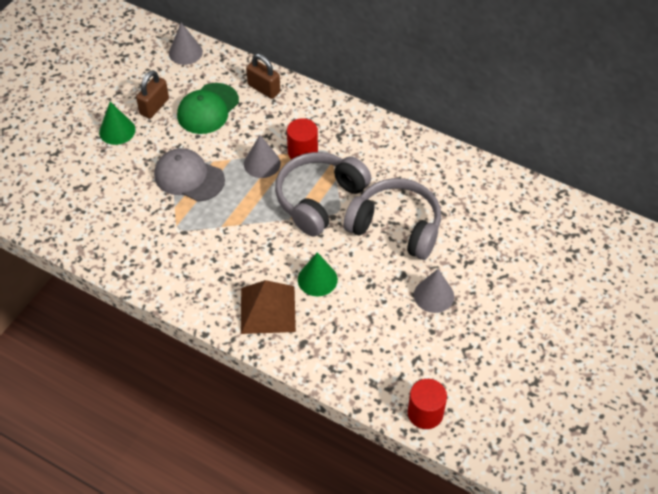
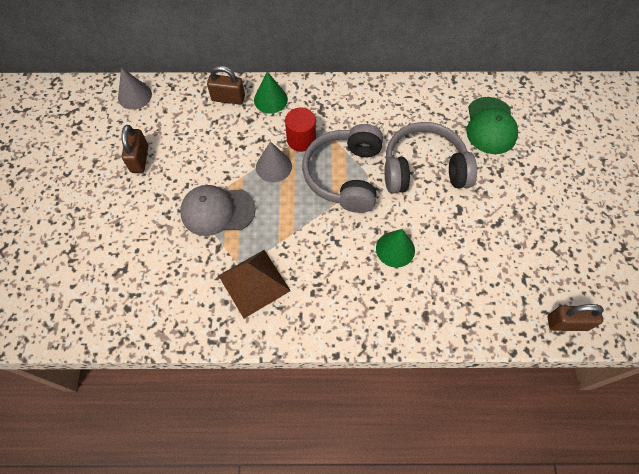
camera: 30 degrees left, 10 degrees up
(117, 131) = (119, 198): green cone -> green cone (270, 99)
(208, 109) = (191, 139): green cap -> green cap (490, 126)
(268, 309) = (374, 300): brown pyramid -> brown pyramid (254, 283)
(425, 413) = (567, 323): red cylinder -> brown padlock
(433, 295) = (496, 213): grey cone -> none

